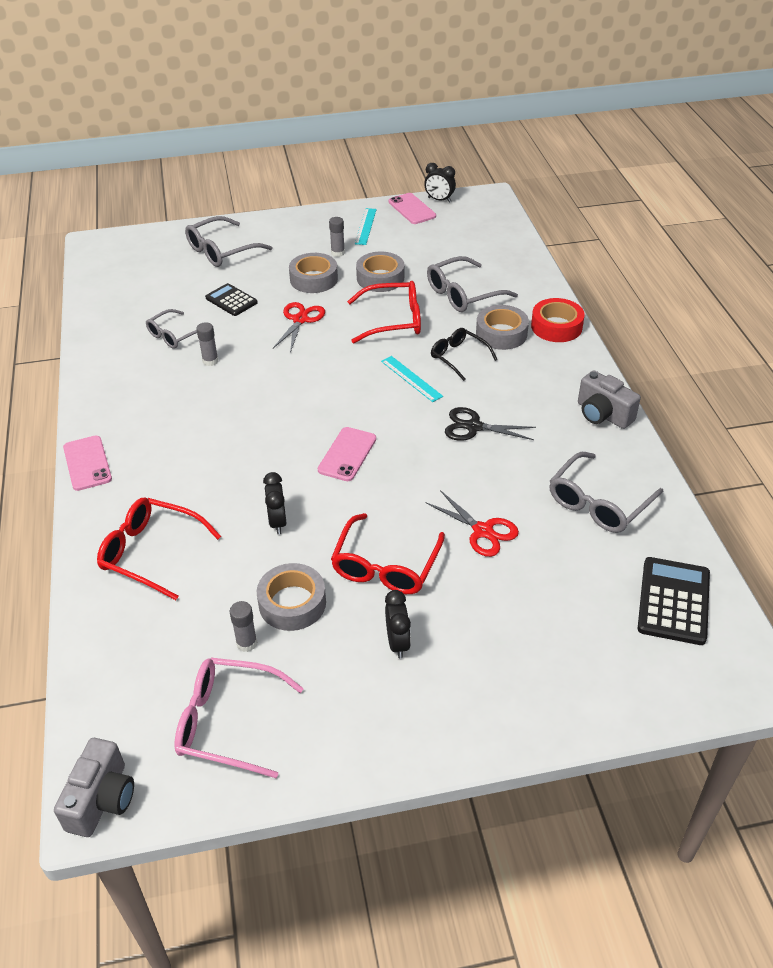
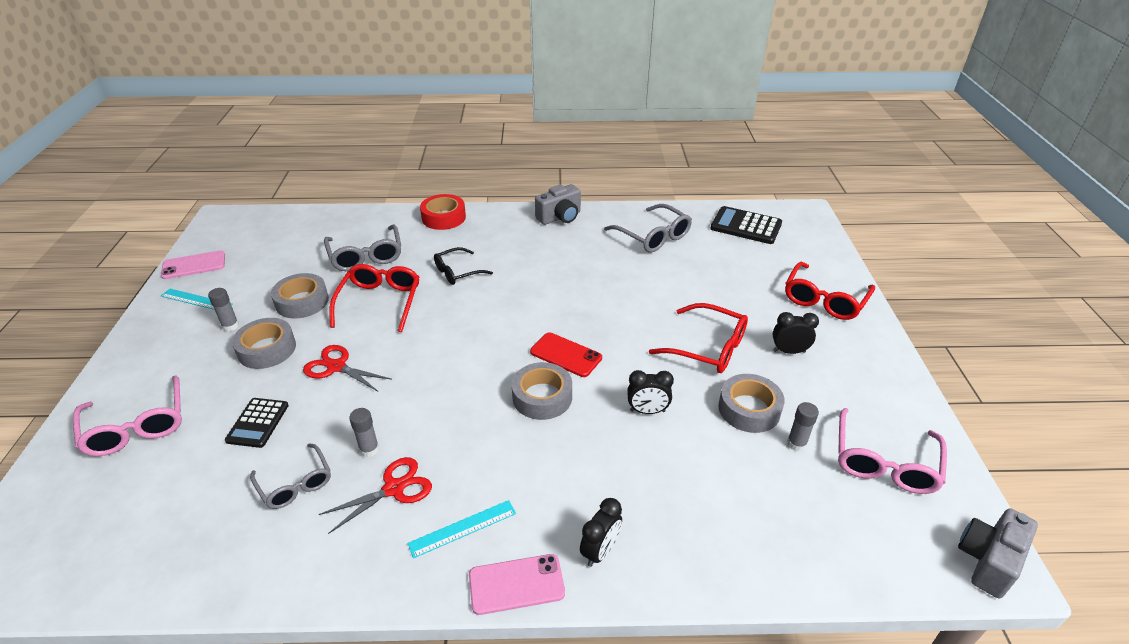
camera: 80 degrees left, 5 degrees down
(102, 799) = (988, 561): grey camera -> grey camera turned 75 degrees counterclockwise
(152, 553) = (679, 515): red glasses -> red glasses (824, 299)
(222, 250) = (137, 425): grey glasses -> pink glasses
(231, 300) = (257, 423): black calculator -> black calculator turned 45 degrees counterclockwise
(347, 454) = (566, 355): pink phone -> red phone
(411, 378) = (474, 303): turquoise ruler -> turquoise ruler (462, 528)
(439, 200) = (194, 246): black clock -> black clock (600, 551)
(473, 427) = (553, 278): black scissors -> none
(483, 531) = (674, 292): red scissors -> red scissors (394, 488)
(501, 333) = (437, 245): grey tape -> grey tape (542, 397)

